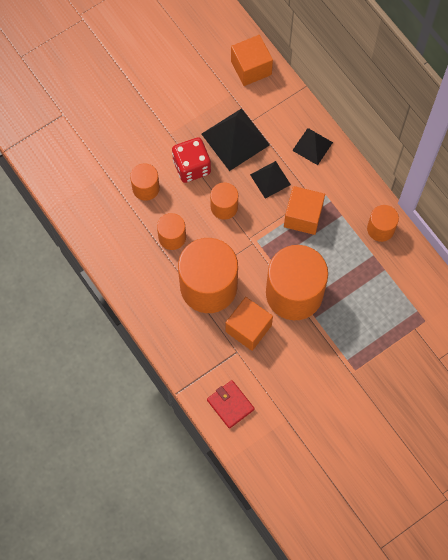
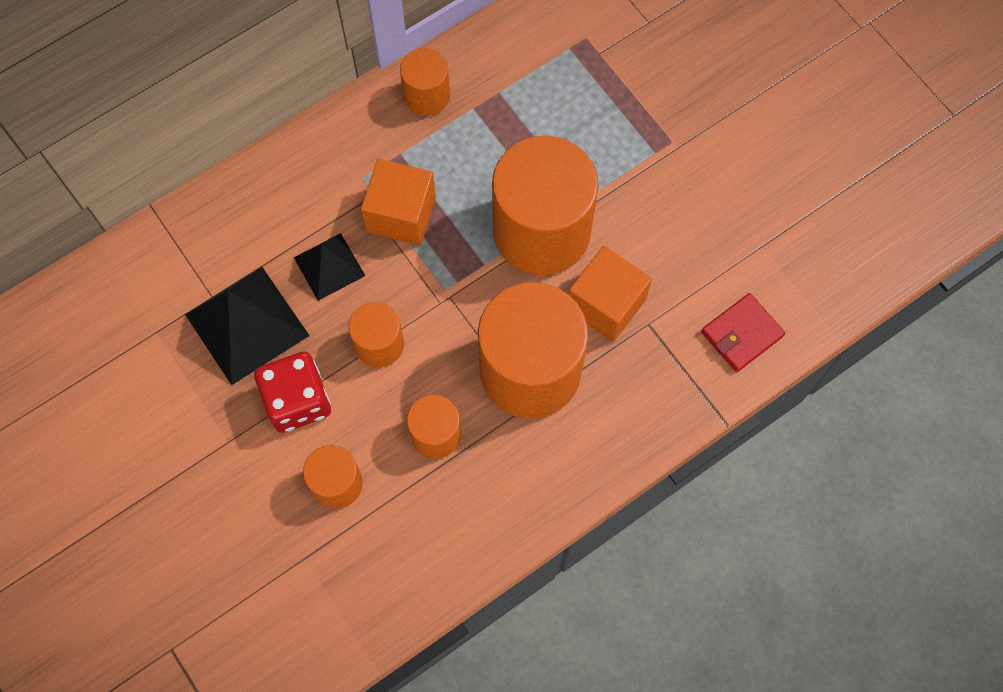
camera: 90 degrees left, 0 degrees up
(251, 68) = (104, 297): orange cube -> none
(312, 146) = (269, 196): black pyramid -> none

